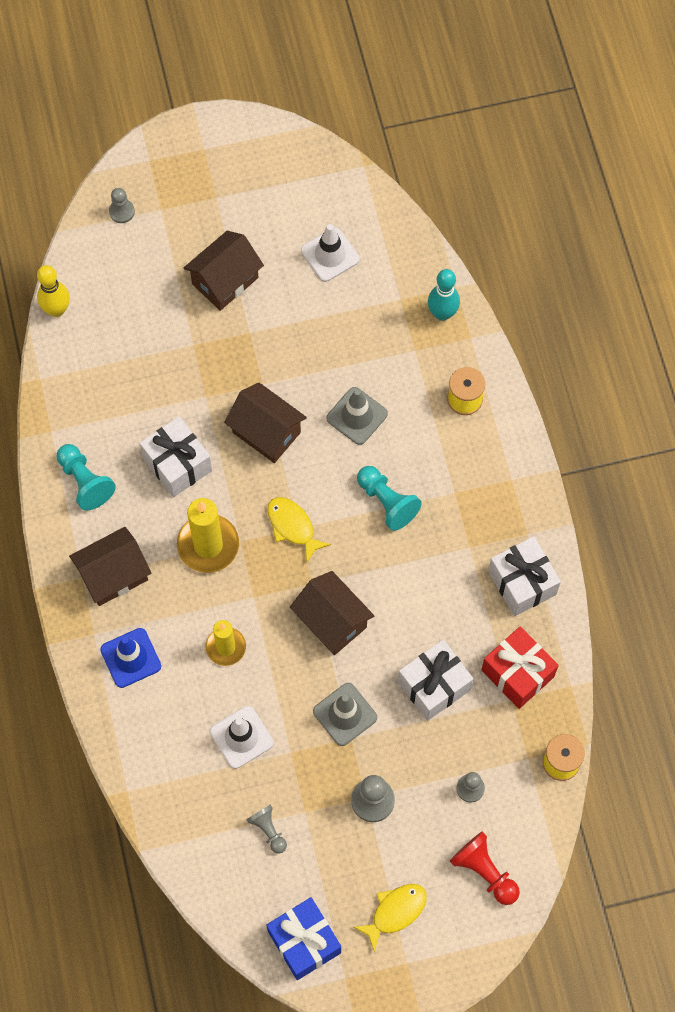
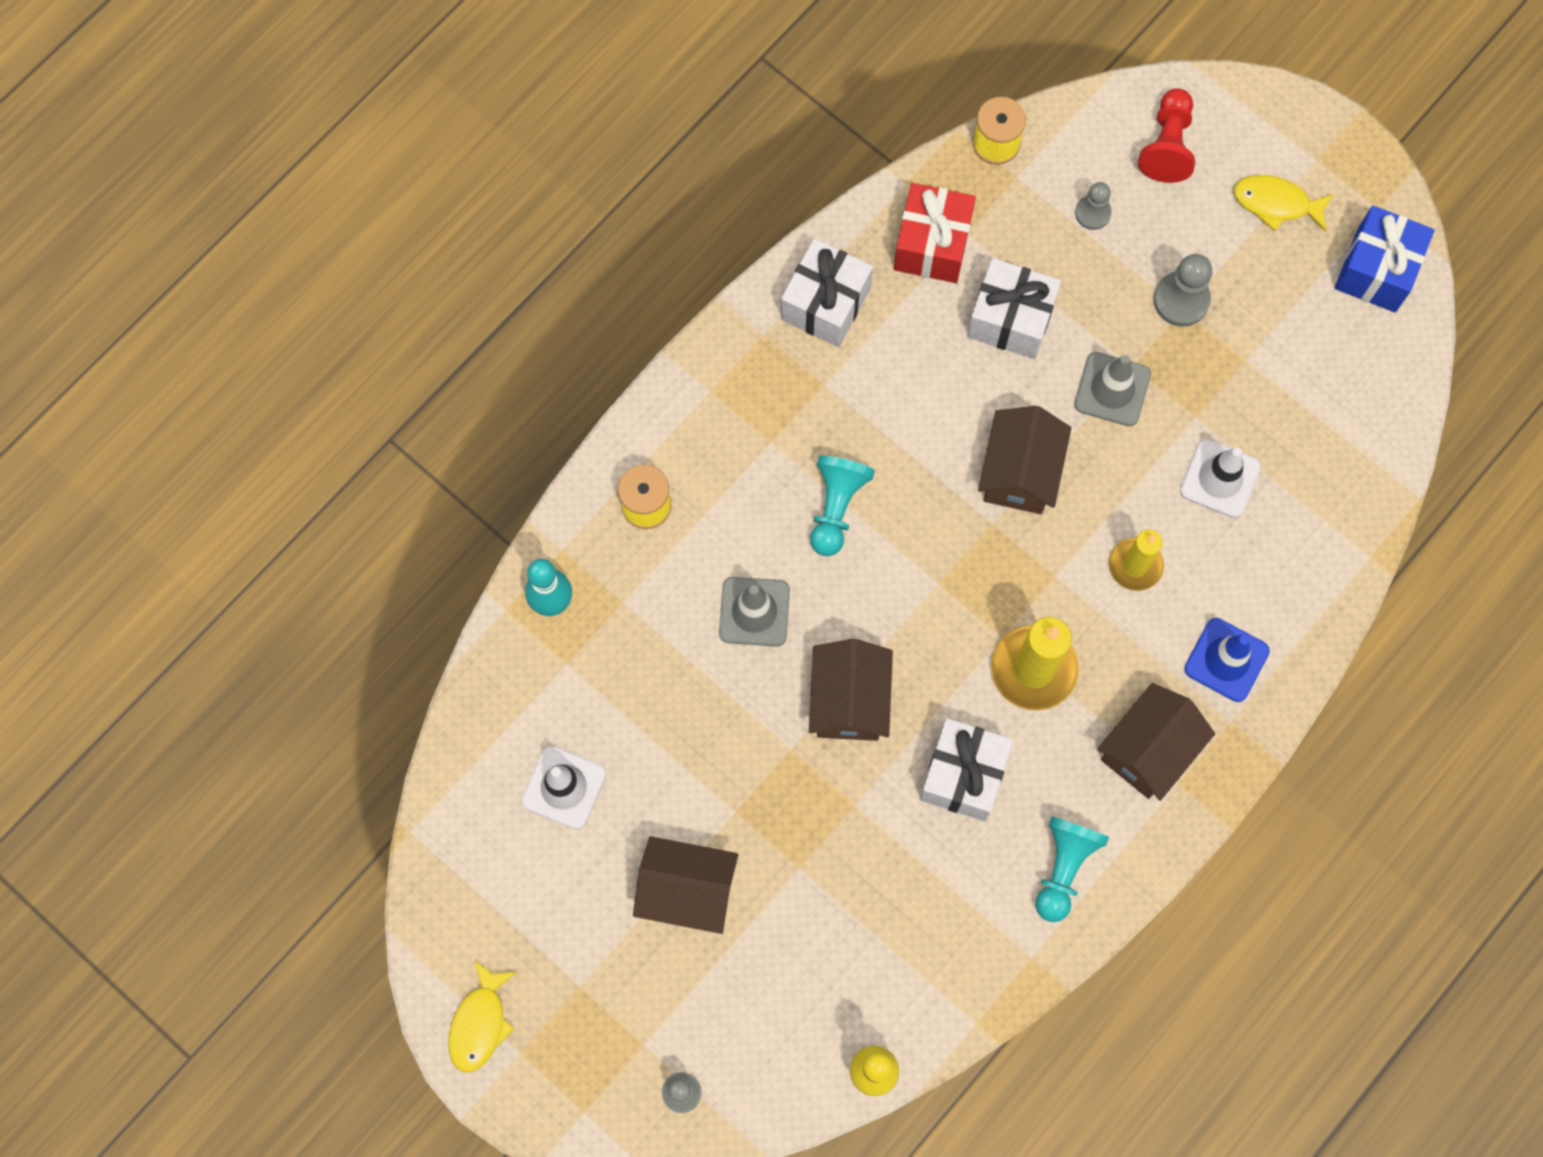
camera: 125 degrees left, 5 degrees up
(113, 575) = (1148, 750): brown house -> brown house turned 75 degrees counterclockwise
(268, 830) = (1294, 382): grey pawn -> none
(292, 526) = (942, 590): yellow fish -> yellow fish (480, 1023)

